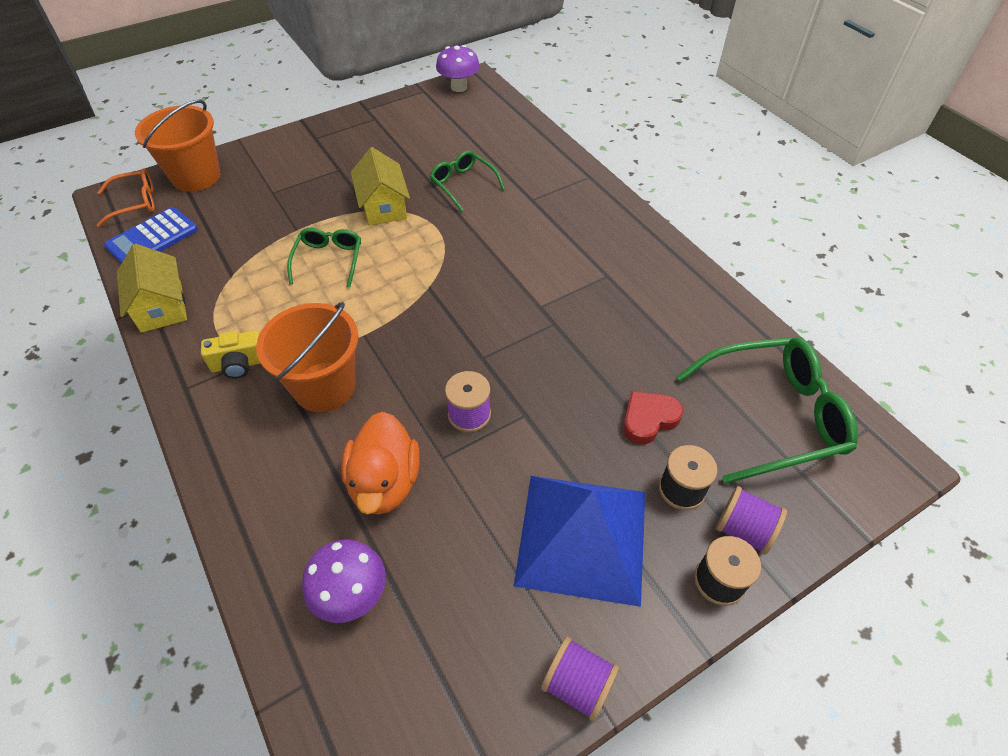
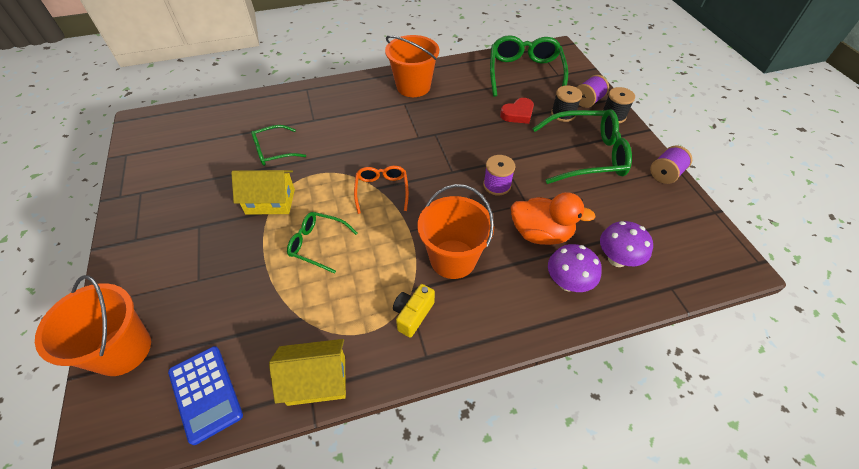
camera: 75 degrees left, 0 degrees up
(135, 203) = (128, 416): orange glasses -> orange glasses (382, 191)
(239, 364) = (413, 314): yellow camera -> yellow camera turned 150 degrees counterclockwise
(459, 87) = (141, 132): purple mushroom -> purple mushroom (567, 283)
(582, 536) = (586, 155): blue pyramid -> green glasses
(648, 419) = (518, 114): red heart -> red heart turned 105 degrees counterclockwise
(651, 276) = (413, 87): none -> orange bucket

